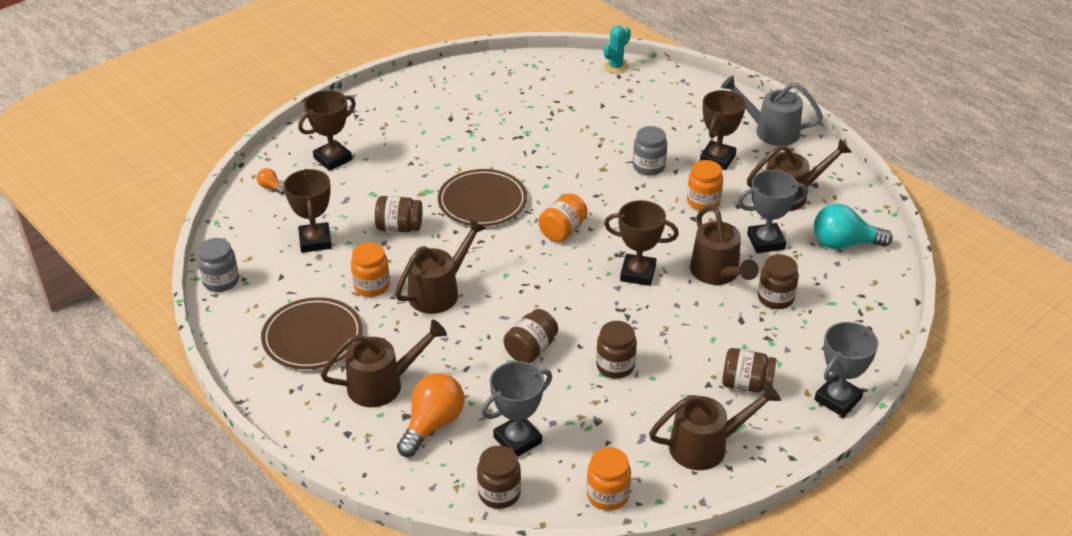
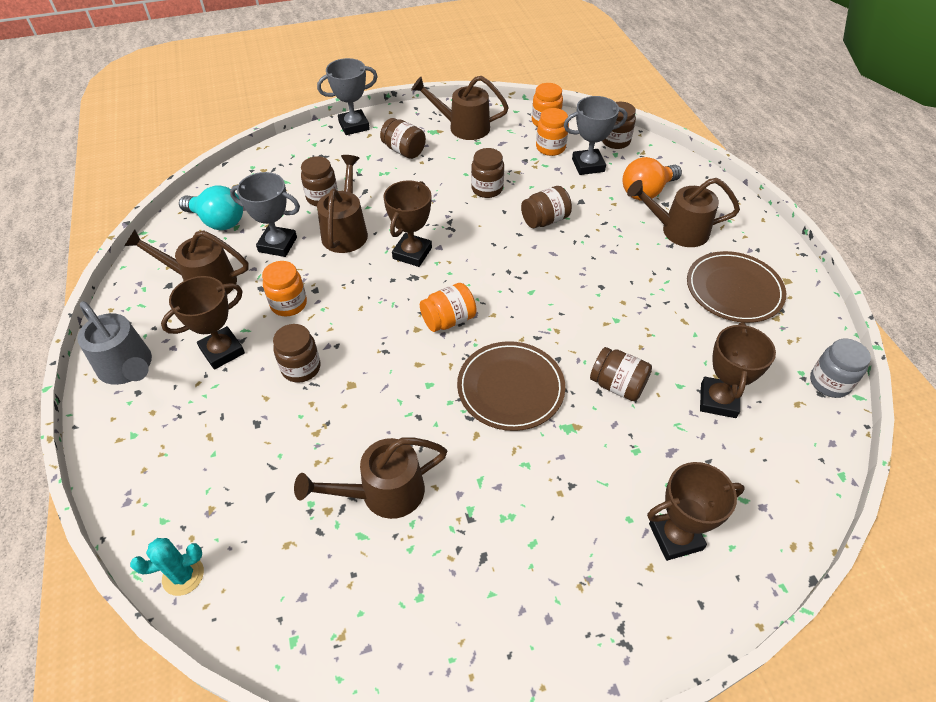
camera: 155 degrees left, 10 degrees up
(271, 187) = (768, 512): orange light bulb -> none
(372, 286) = (666, 323): orange jar -> orange jar (550, 148)
(440, 291) = (601, 295): brown watering can -> brown watering can (382, 493)
(638, 273) = (412, 253): brown trophy -> brown trophy turned 75 degrees clockwise
(649, 167) = (301, 368): grey jar -> brown jar

